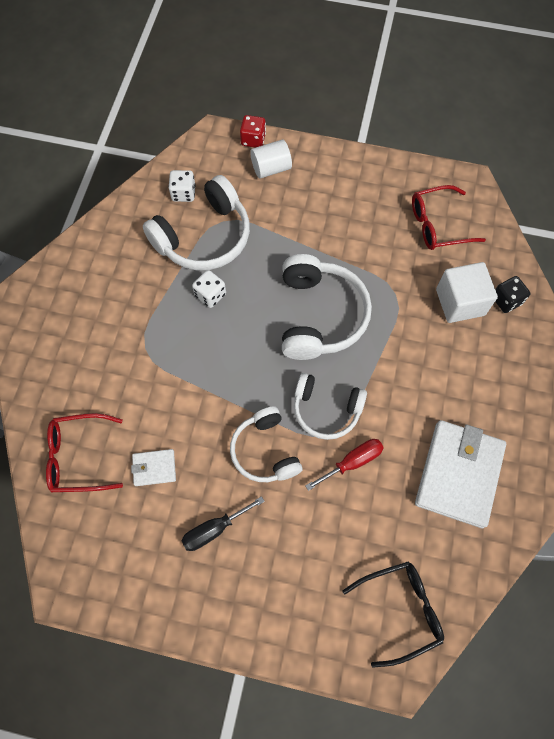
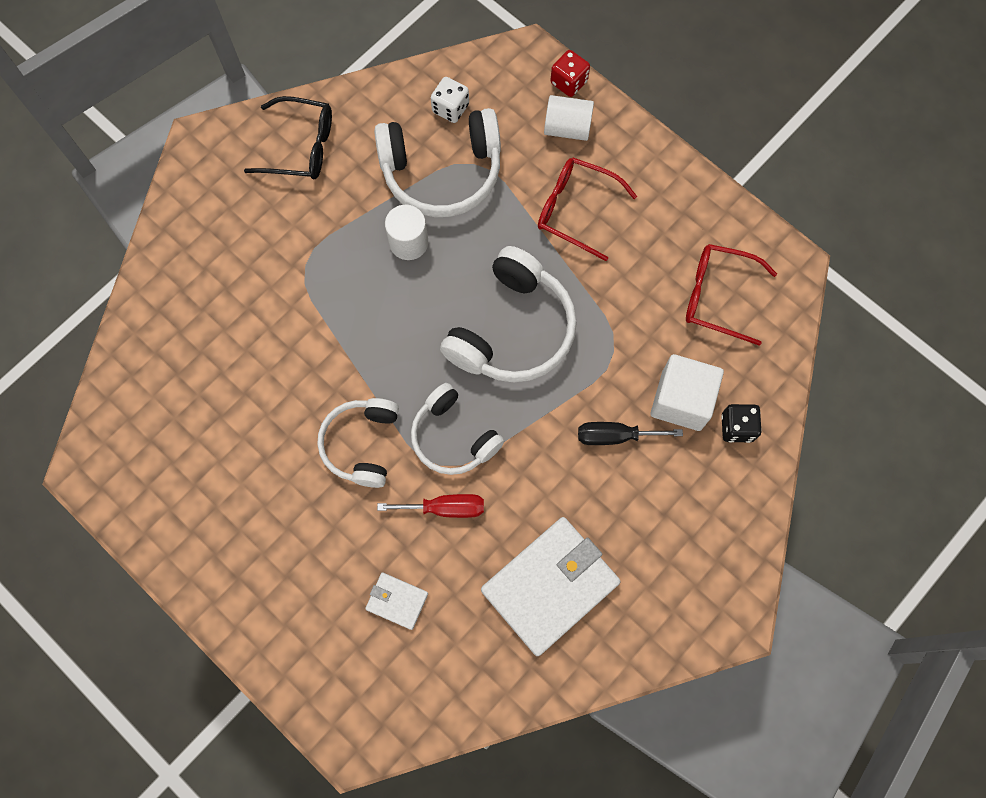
camera: 30 degrees right, 5 degrees up
(79, 456) = (174, 344): red glasses -> red glasses (576, 210)
(154, 468) = (240, 398): white wallet -> white wallet (397, 601)
(210, 295) = (408, 242): white dice -> white cylinder
(214, 529) = (262, 495): black screwdriver -> black screwdriver (615, 436)
(400, 610) = (396, 685): black glasses -> black glasses (300, 147)

